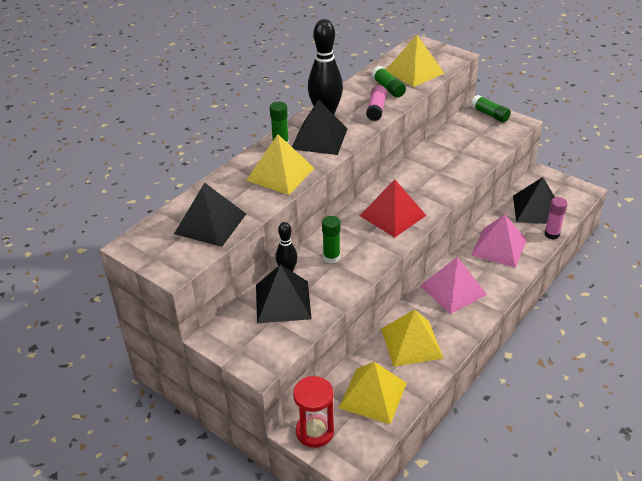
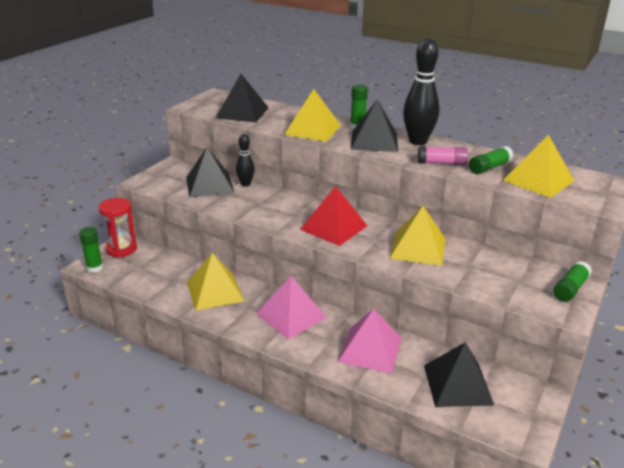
camera: 80 degrees right, 10 degrees down
(331, 257) = (265, 201): green glue stick -> green glue stick (94, 268)
(373, 395) = (155, 273): yellow pyramid -> yellow pyramid (418, 248)
(552, 234) = (410, 397): pink glue stick -> none

